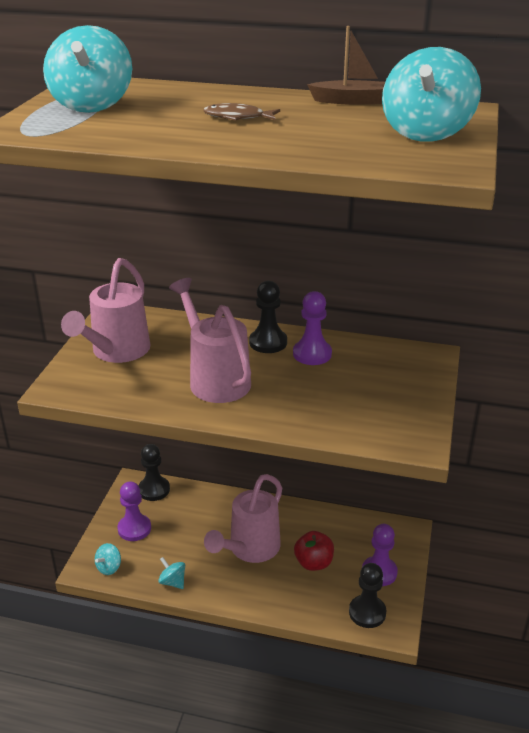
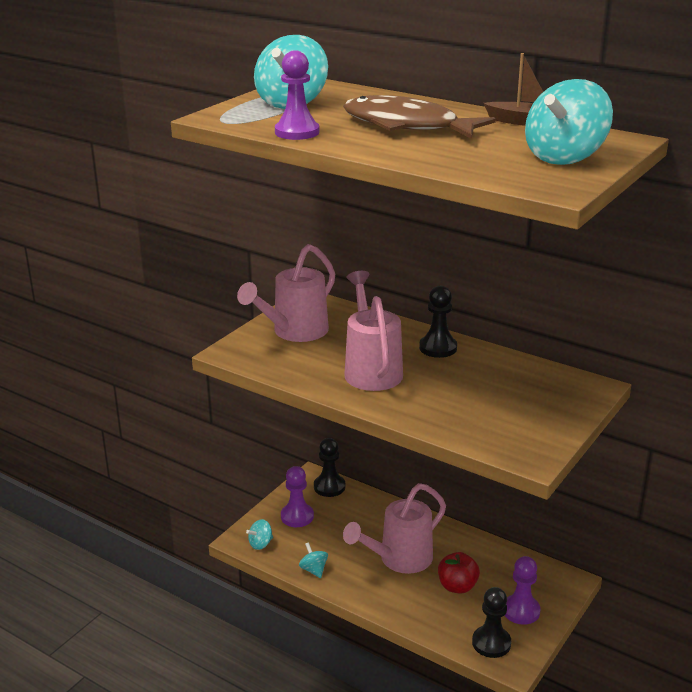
camera: 20 degrees right, 5 degrees down
(237, 117) = (406, 126): brown fish -> brown fish, size x2.22
(312, 354) = (475, 365): purple pawn -> purple pawn (297, 132)

